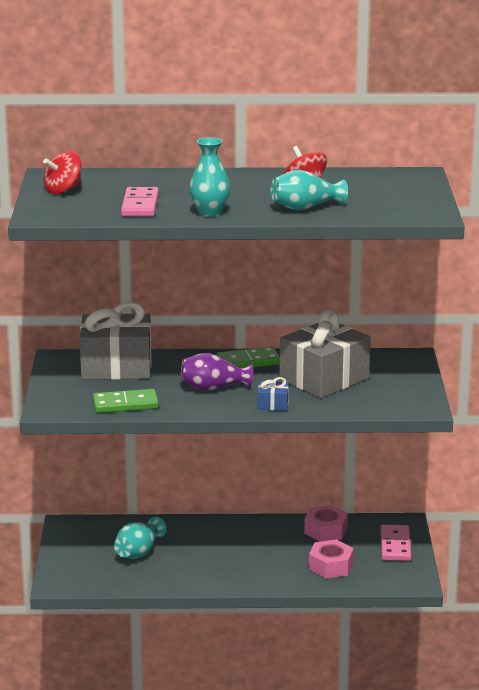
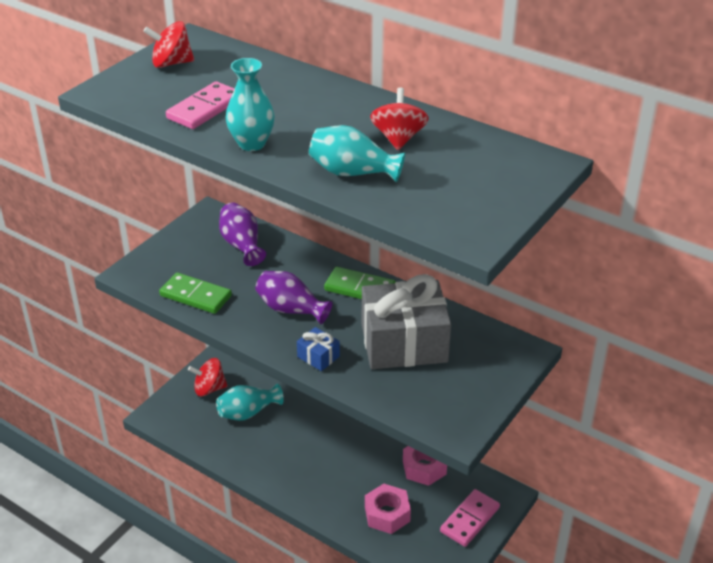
camera: 35 degrees right, 15 degrees up
(83, 550) = (209, 388): none -> red spinning top
(116, 367) = (242, 245): grey gift -> purple vase

